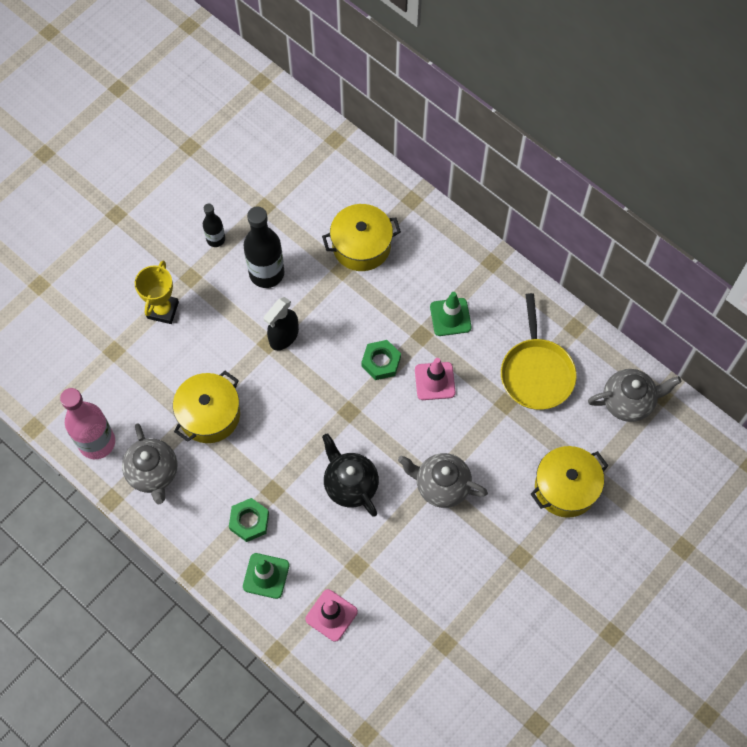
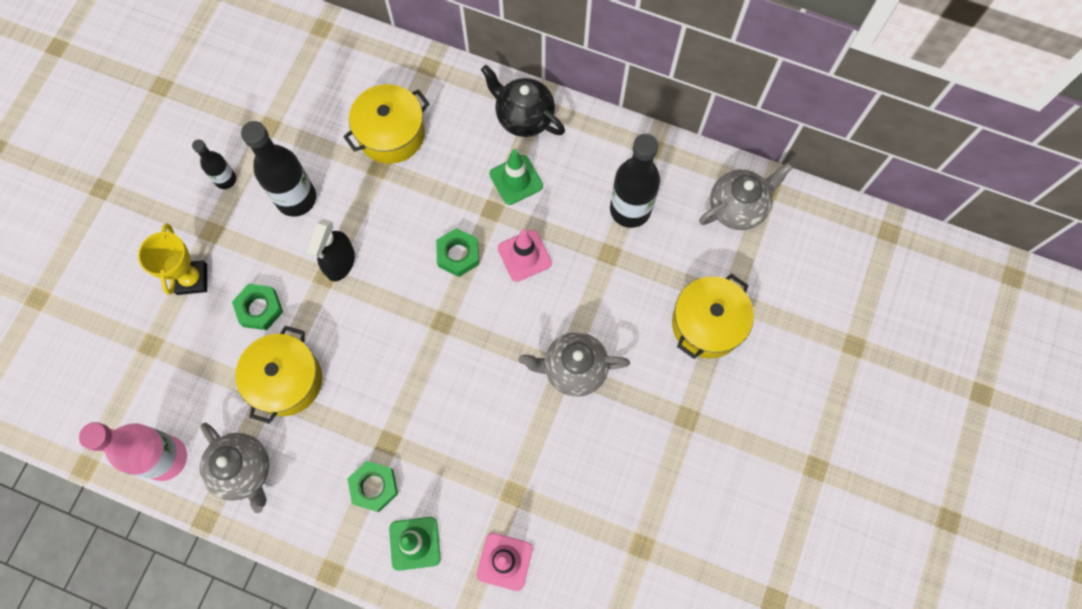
camera: 20 degrees left, 5 degrees up
(207, 351) = (259, 308): none -> green nut
(350, 484) = (473, 404): black teapot -> black teapot (524, 117)
(536, 373) = (630, 209): yellow pan -> black bottle

